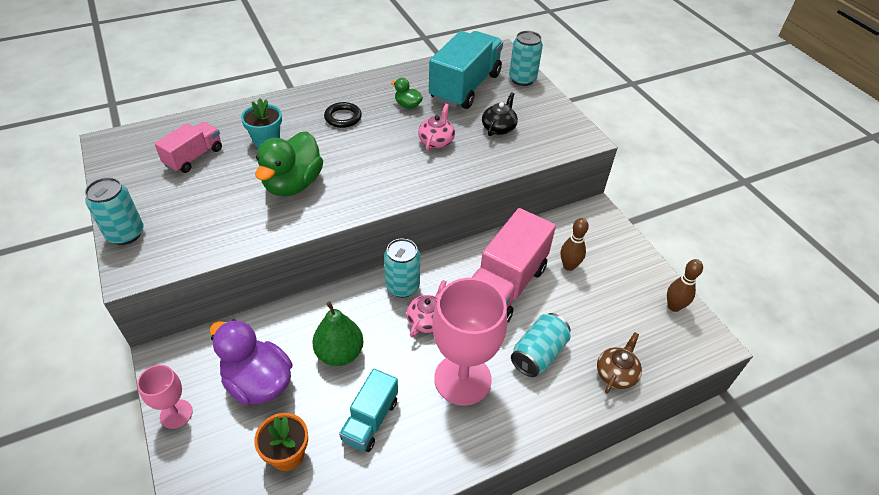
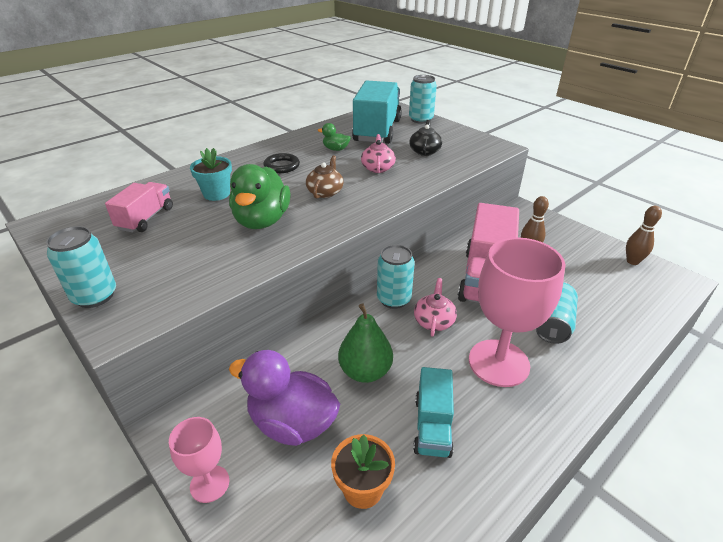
camera: 15 degrees left, 10 degrees down
(616, 374) = (627, 323): brown teapot -> brown teapot (325, 192)

